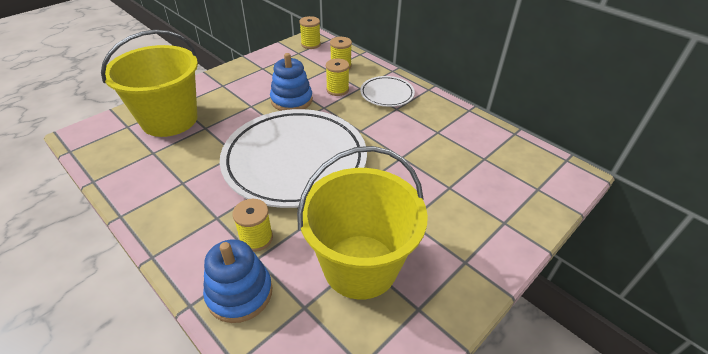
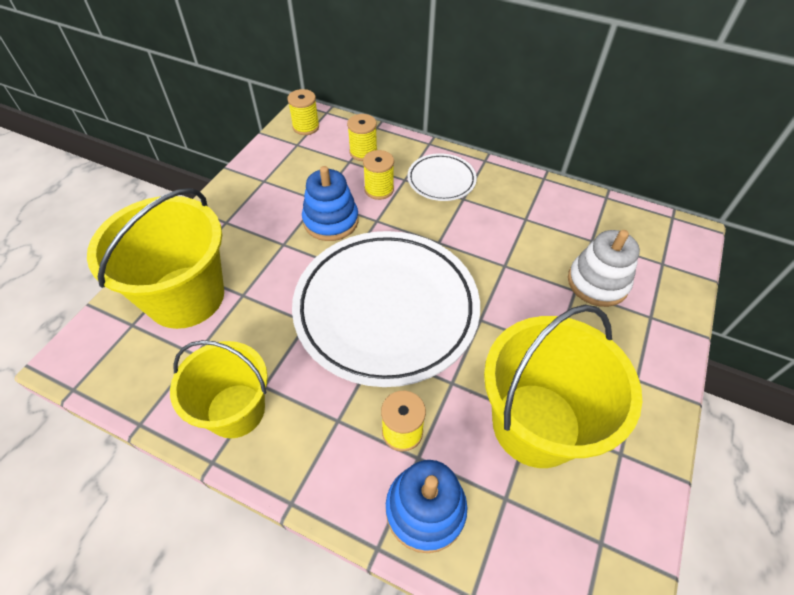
camera: 20 degrees left, 10 degrees up
(155, 191) = (236, 410): none -> yellow bucket
(471, 187) = (597, 282): none -> white stacking toy

